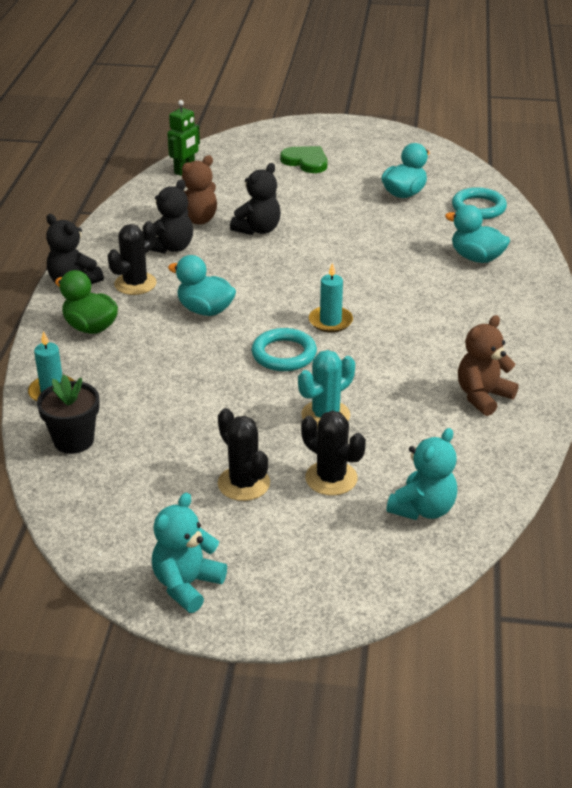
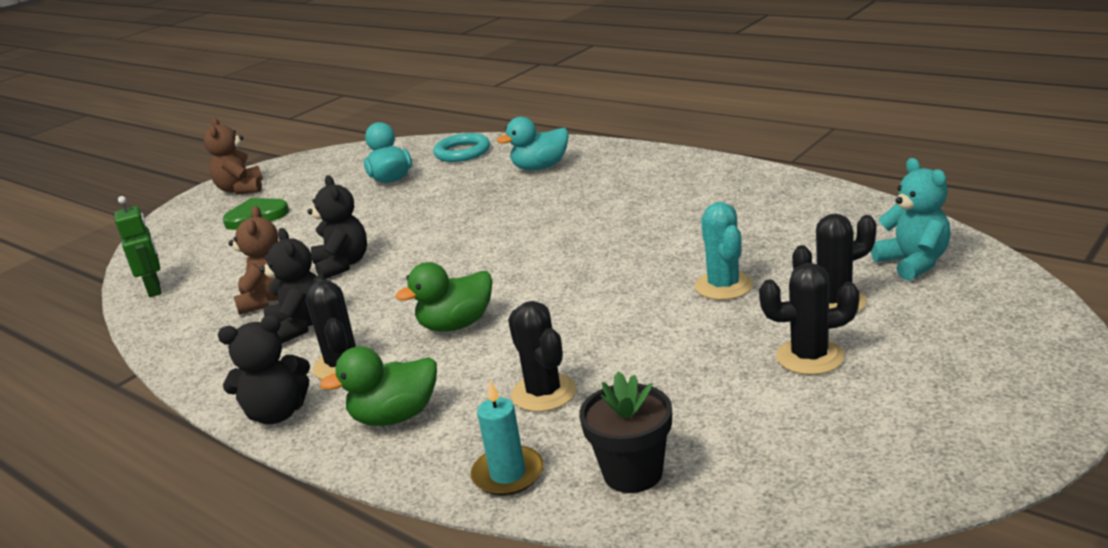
camera: 55 degrees left, 10 degrees down
(142, 376) = (544, 393): none -> black cactus
(187, 585) = (980, 430): turquoise teddy bear -> none
(205, 310) = (456, 325): turquoise duck -> green duck
(284, 354) = (593, 290): turquoise ring -> none
(330, 321) = (562, 254): turquoise candle -> none
(482, 396) = (758, 204): brown teddy bear -> brown teddy bear (241, 189)

